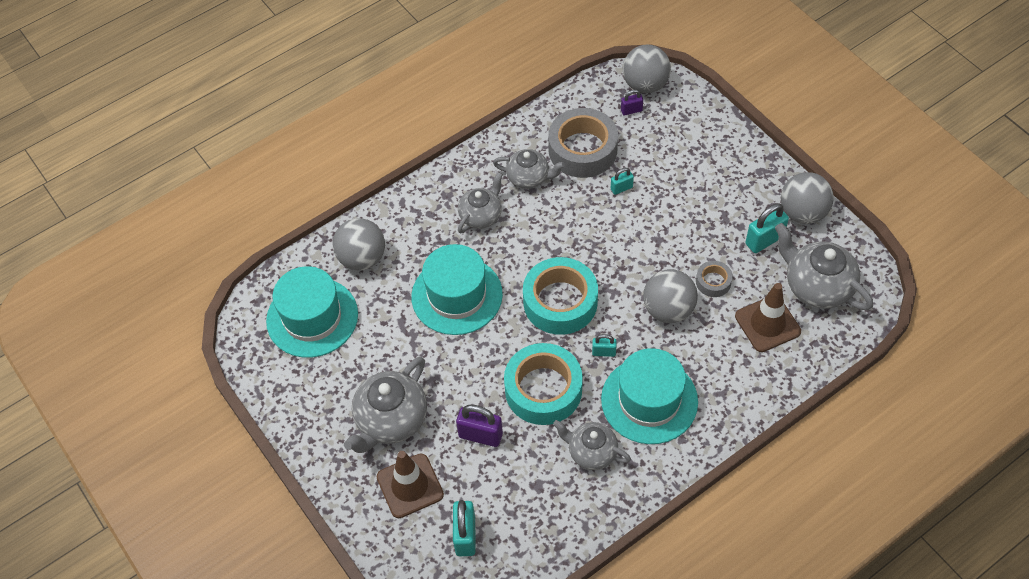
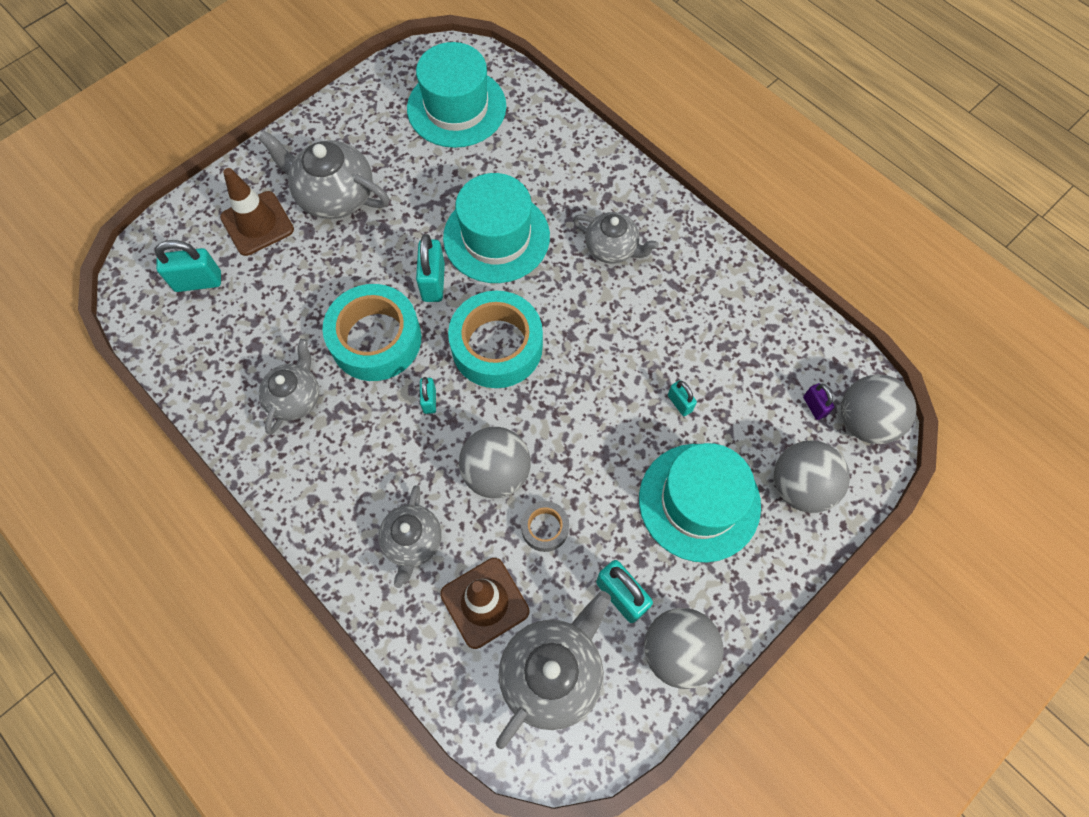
camera: 80 degrees right, 10 degrees up
(362, 258) = (537, 140): grey ball -> grey ball (800, 486)
(480, 435) = (316, 282): purple padlock -> none
(494, 344) = (433, 282): none -> turquoise padlock
(529, 177) = (678, 293): grey teapot -> grey teapot (413, 541)
(582, 150) = (734, 351): grey tape -> none
(649, 400) = (364, 457): turquoise hat -> turquoise hat (699, 502)

